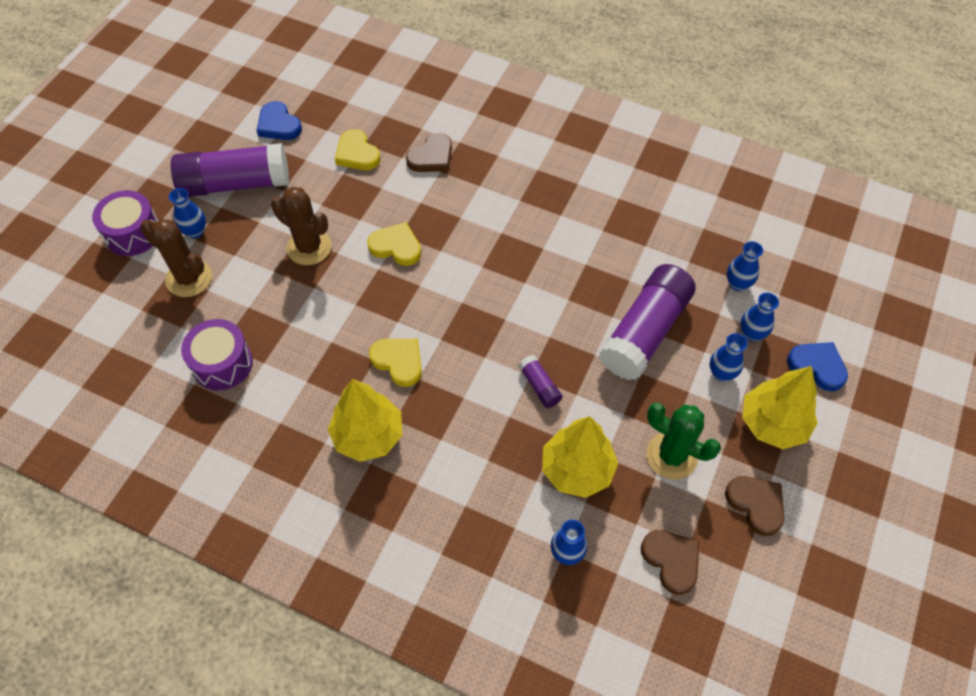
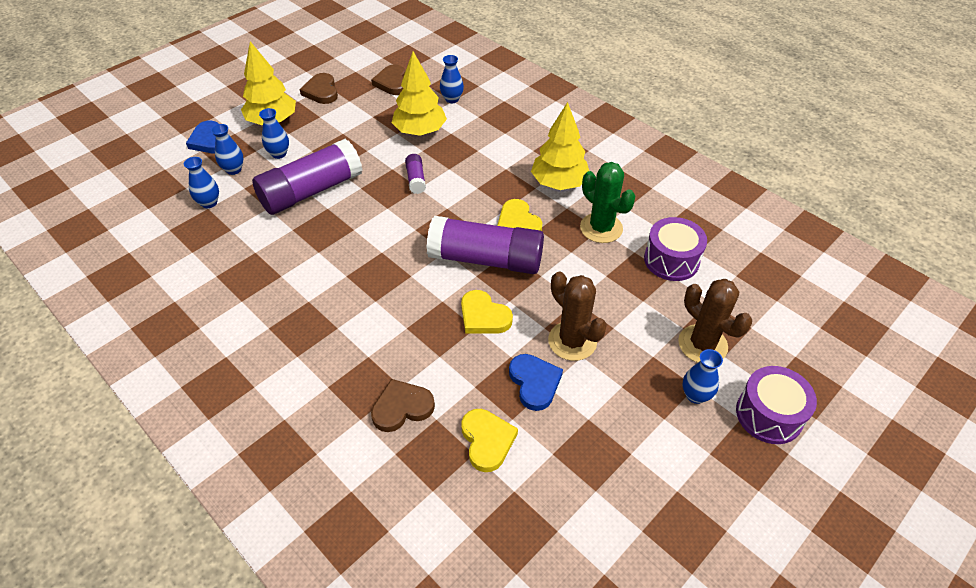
camera: 160 degrees left, 10 degrees down
(235, 184) = (644, 444): purple glue stick -> purple glue stick (486, 259)
(278, 125) = (576, 521): blue heart -> blue heart (534, 383)
(671, 456) = (353, 123): green cactus -> green cactus (601, 228)

